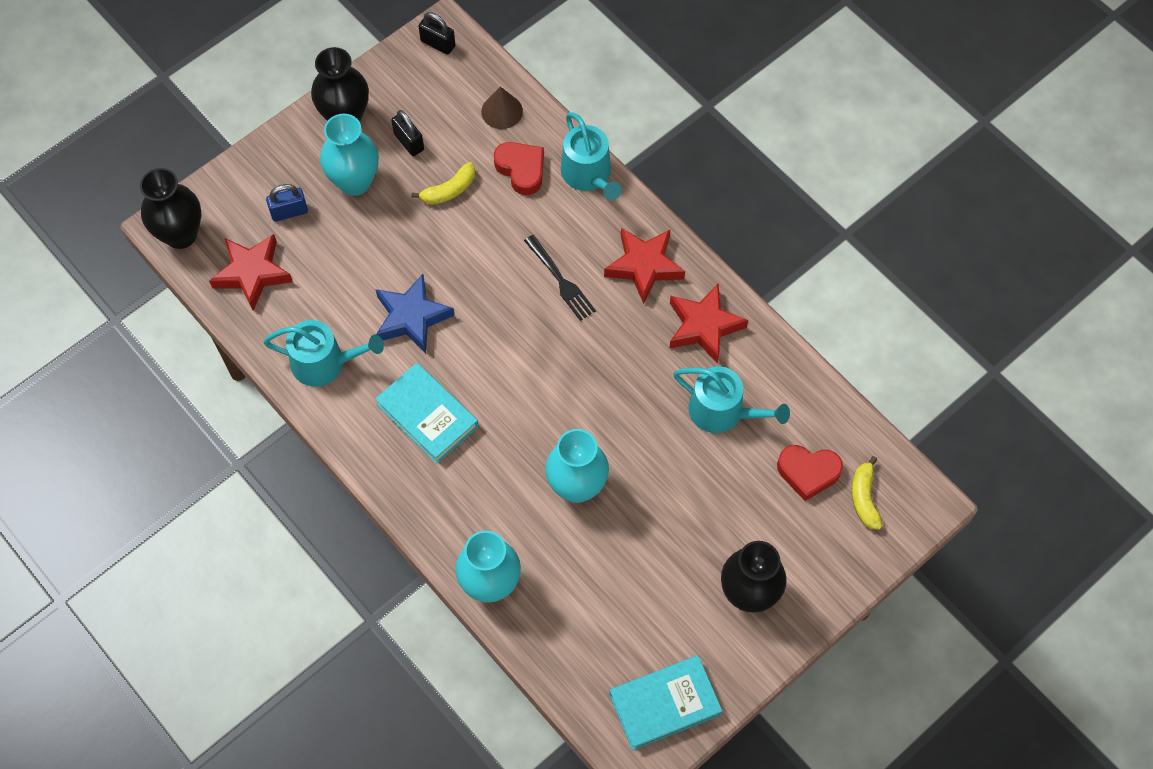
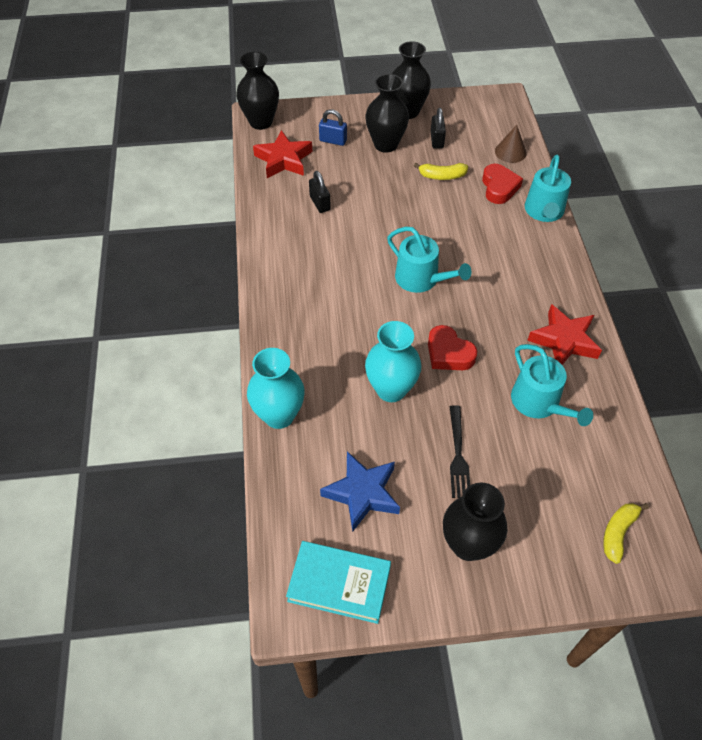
camera: 35 degrees right, 10 degrees down
(325, 363) = (285, 226): turquoise watering can -> turquoise watering can (421, 279)
(354, 182) = (385, 144): turquoise vase -> black vase
(412, 317) = (360, 230): blue star -> blue star (362, 493)
(427, 416) = (324, 289): turquoise book -> none
(438, 43) = (496, 102): black padlock -> black padlock (320, 203)
(560, 280) = (478, 260): black fork -> black fork (458, 455)
(644, 266) = (545, 281): red star -> none
(808, 472) = (580, 485): red heart -> red heart (448, 353)

